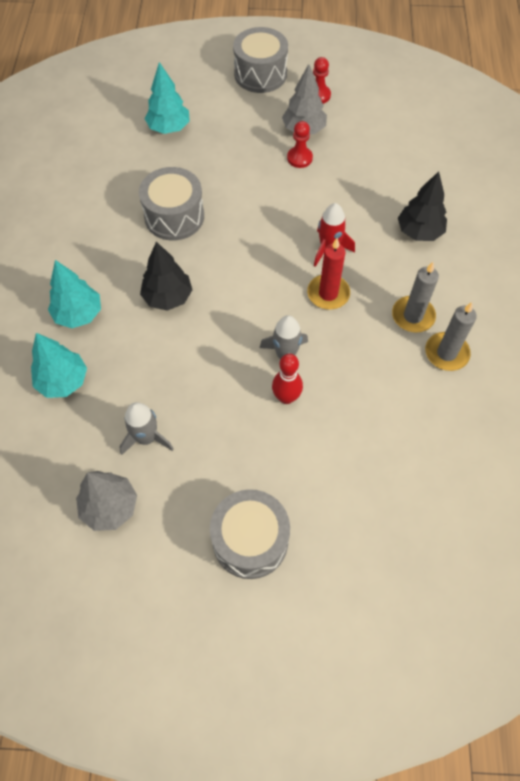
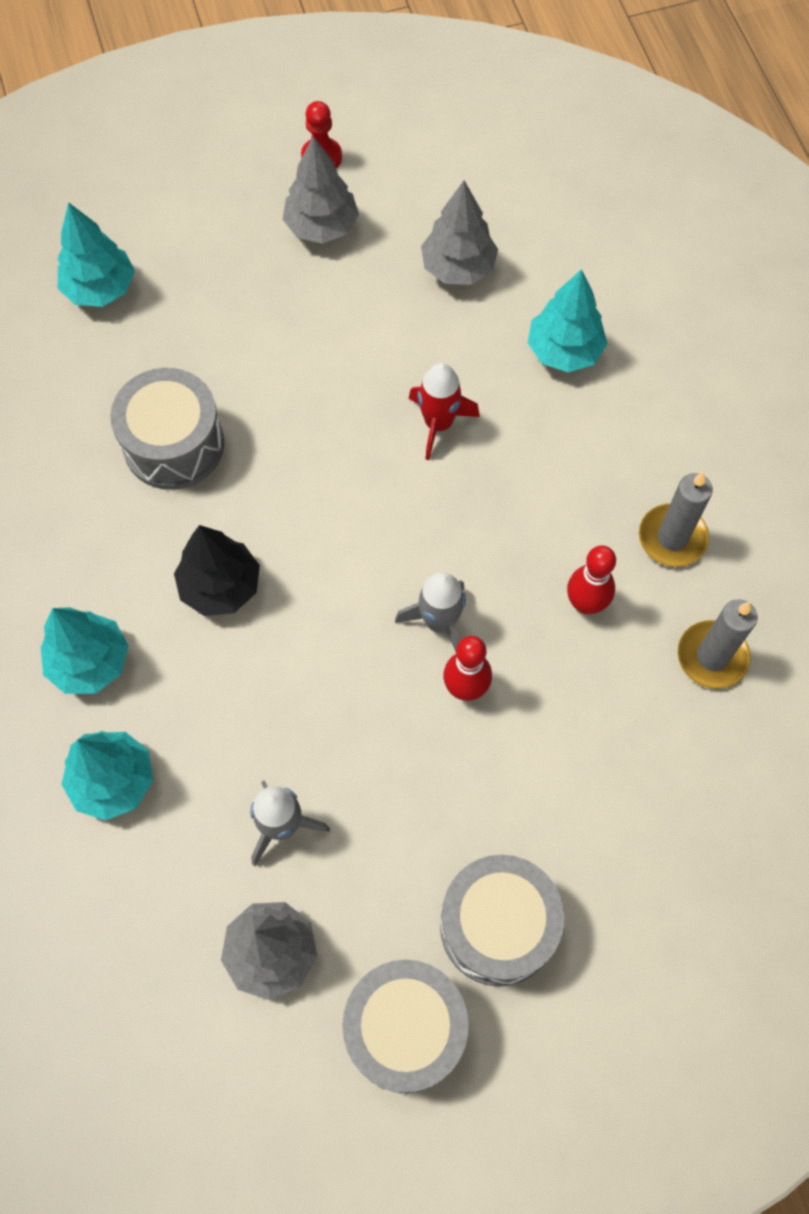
camera: 20 degrees left, 5 degrees up
(260, 74) = (212, 145): grey drum -> grey drum (405, 1029)
(299, 158) = (334, 279): red pawn -> none
(328, 294) = (465, 499): red candle -> none
(373, 171) = (458, 268): none -> grey tree
(378, 373) = (585, 603): none -> red bowling pin
(413, 316) = (603, 494): grey candle -> grey candle (712, 656)
(419, 232) = (564, 351): black tree -> turquoise tree

